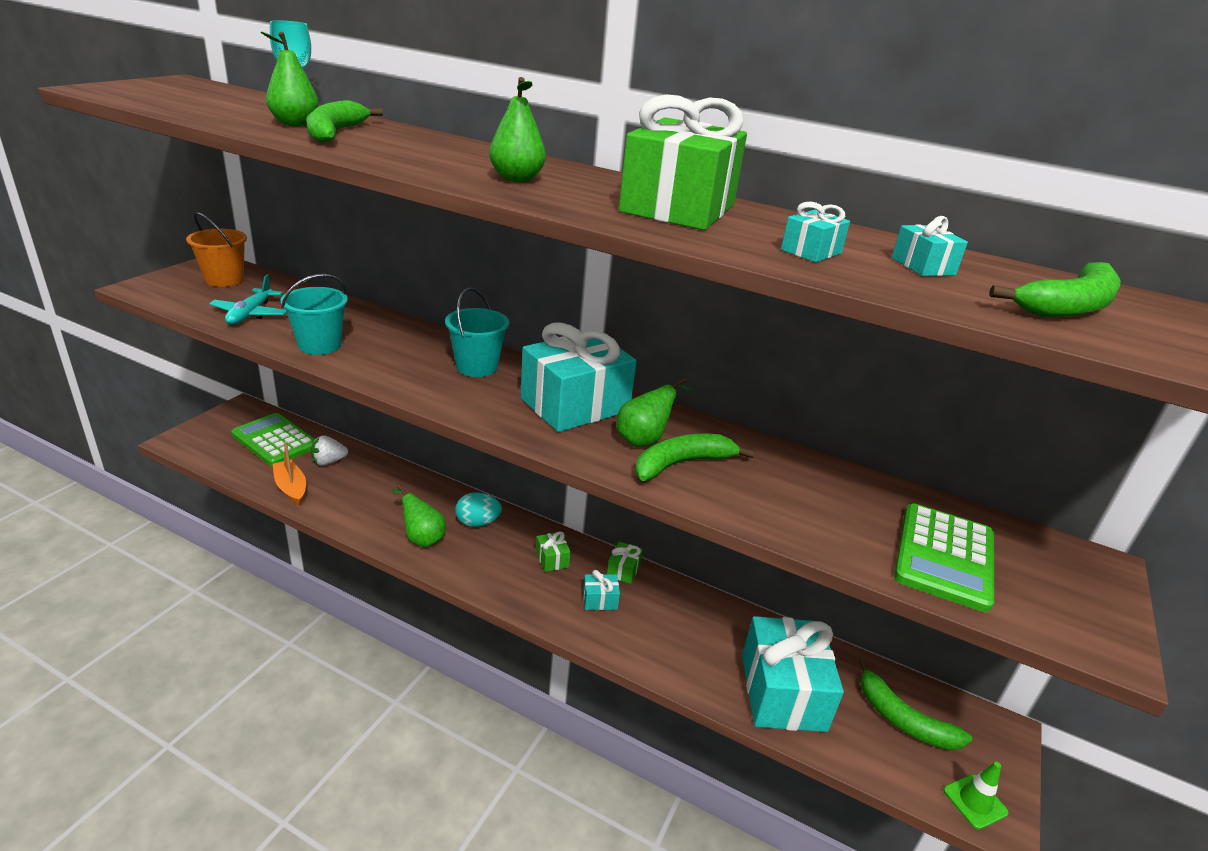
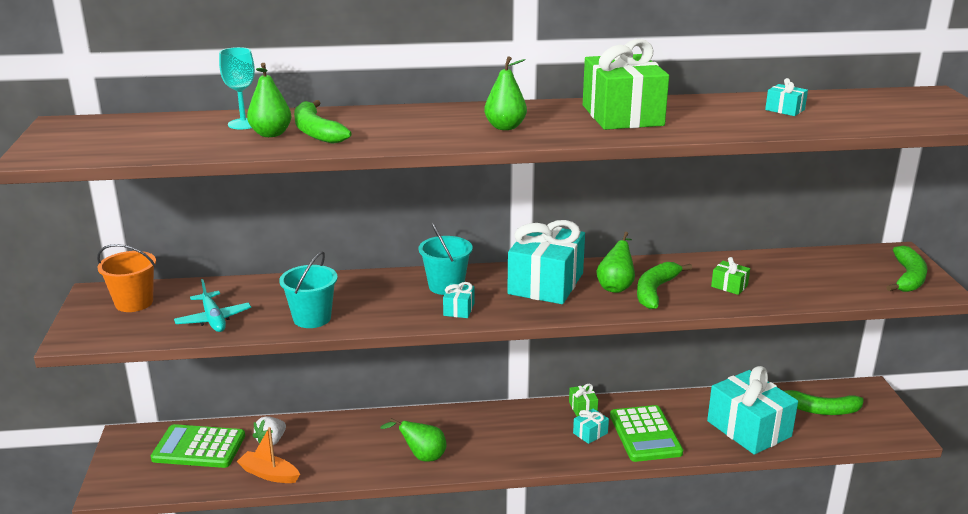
camera: 30 degrees left, 5 degrees down
(477, 523) = (448, 427): turquoise egg -> none
(552, 559) = (529, 424): green gift -> green gift (729, 286)
(811, 251) = (729, 120): turquoise gift -> turquoise gift (459, 309)
(944, 557) = (834, 280): green calculator -> green calculator (645, 434)
(975, 801) = (888, 431): green traffic cone -> none
(1068, 307) = (869, 111): green banana -> green banana (908, 278)

